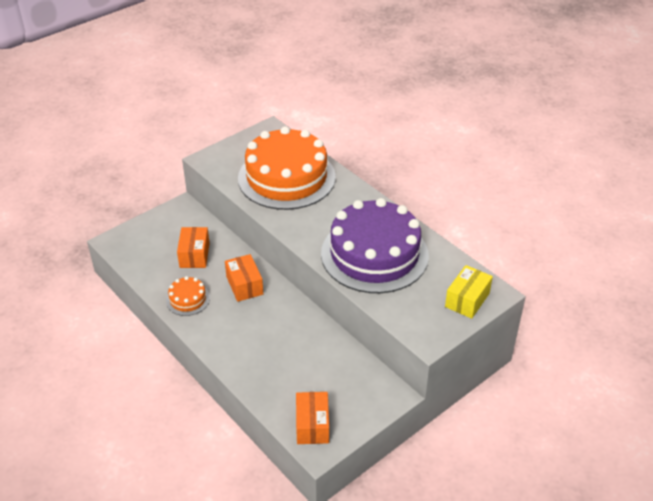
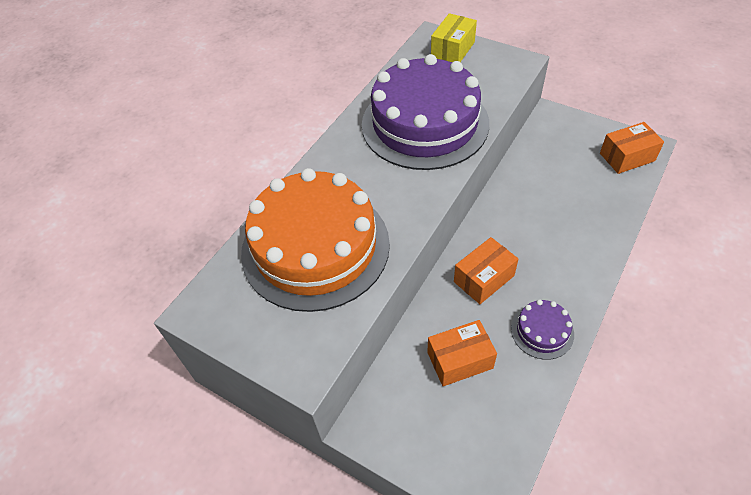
camera: 105 degrees left, 10 degrees up
(188, 299) = (542, 331): orange cake -> purple cake
(467, 300) = (452, 49): yellow box -> yellow box turned 75 degrees counterclockwise

